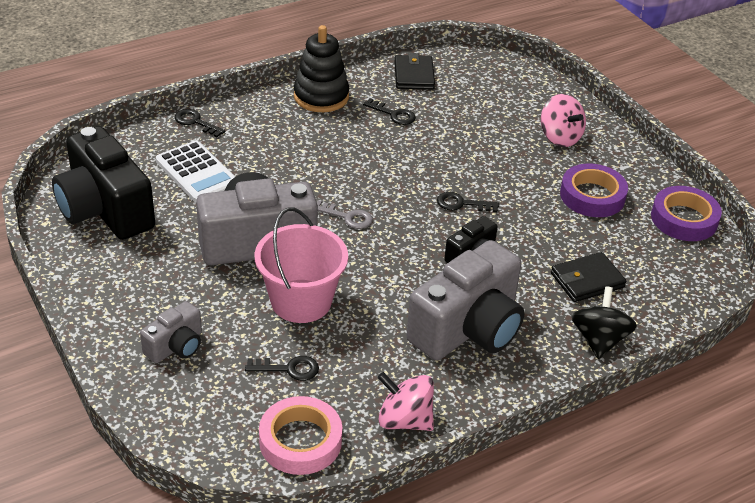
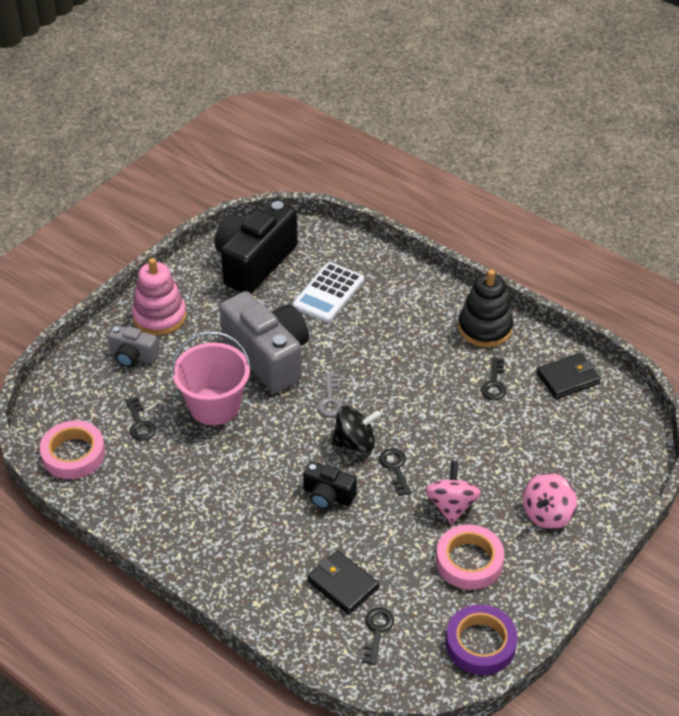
camera: 70 degrees right, 5 degrees up
(128, 307) = (159, 316): none -> pink stacking toy
(195, 122) = (392, 267): black key -> black key (377, 631)
(404, 420) = (119, 506): pink spinning top -> pink spinning top (451, 506)
(468, 329) = (237, 517): grey camera -> none
(592, 196) = (469, 561): purple tape -> pink tape
(599, 340) = (269, 610): black spinning top -> black spinning top (355, 442)

